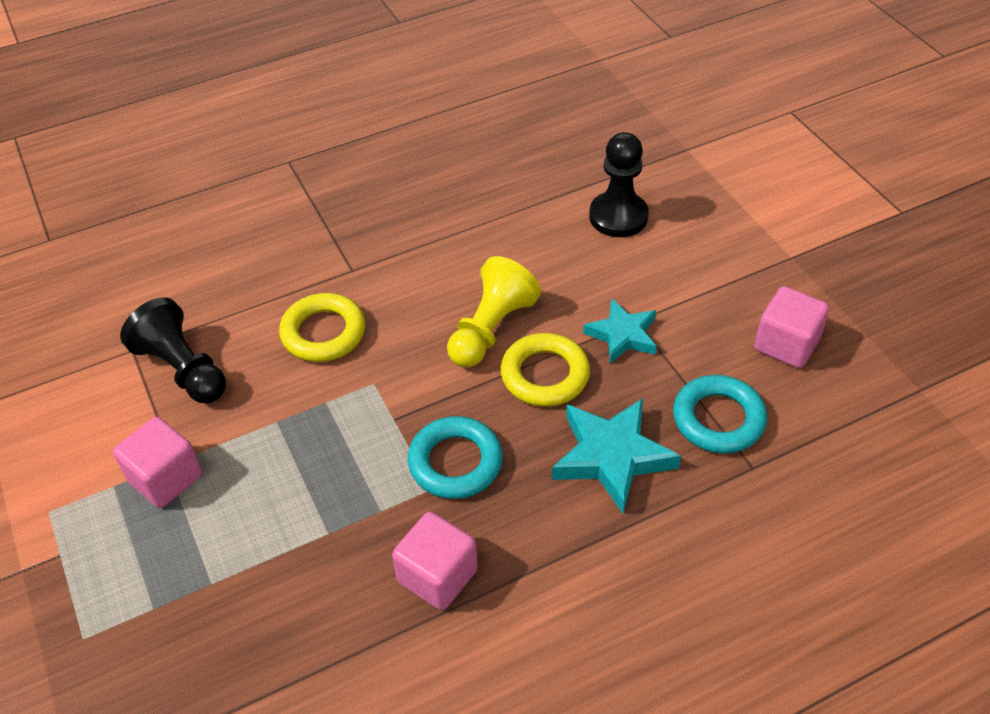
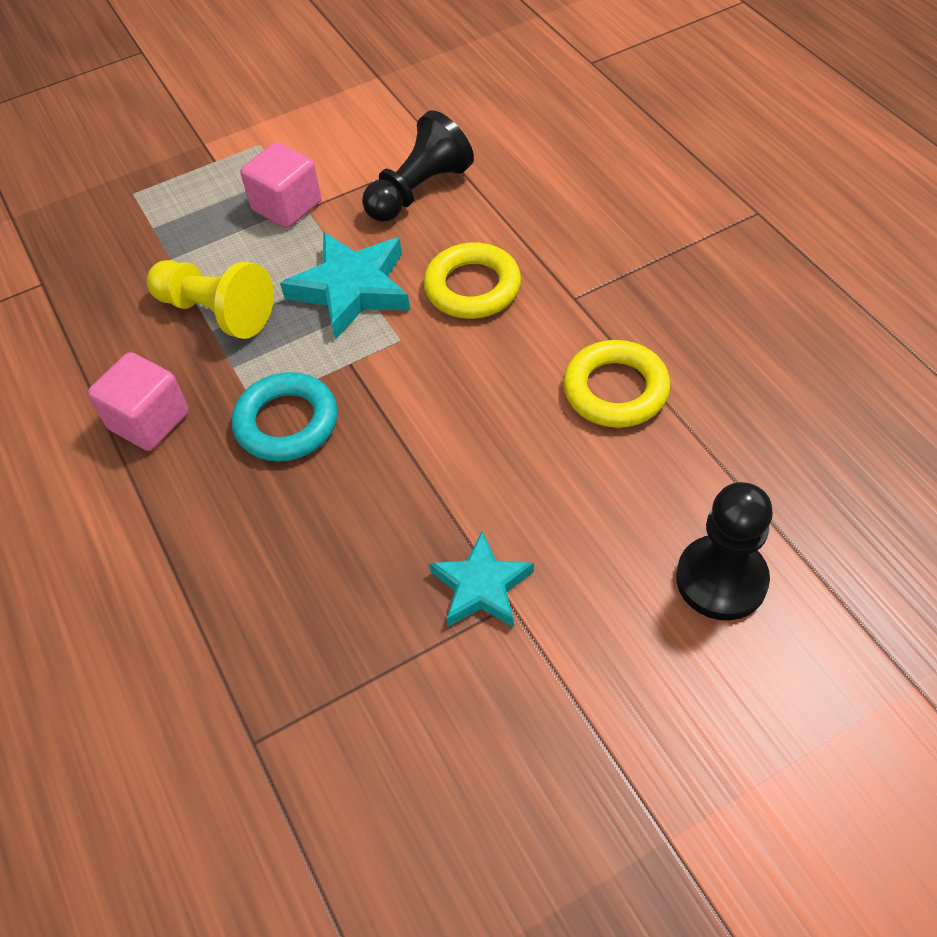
camera: 90 degrees right, 5 degrees up
(491, 329) = (485, 440): yellow pawn -> yellow pawn (216, 312)
(545, 375) = (411, 500): yellow ring -> yellow ring (615, 390)
(611, 456) = (282, 575): turquoise star -> turquoise star (352, 289)
(718, 419) = (334, 702): turquoise ring -> none
(786, 344) = (471, 809): pink cube -> none

